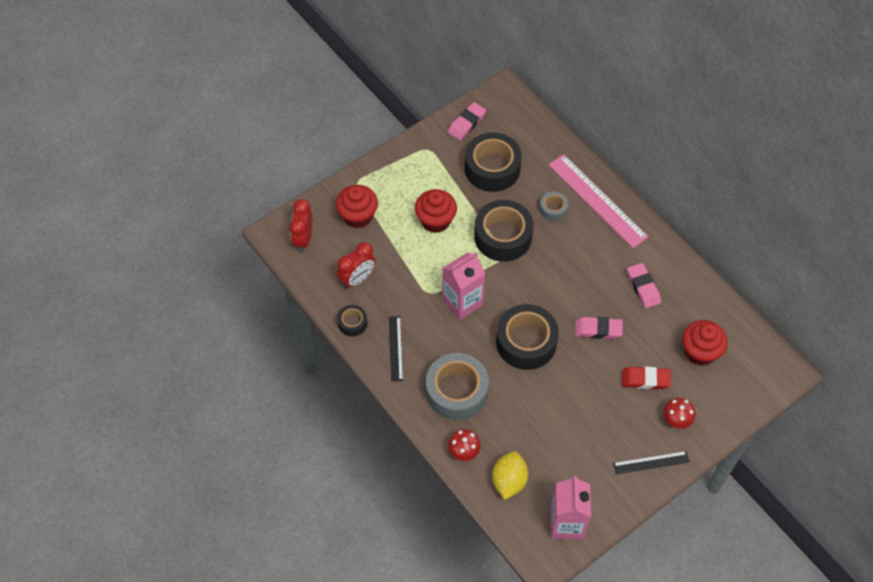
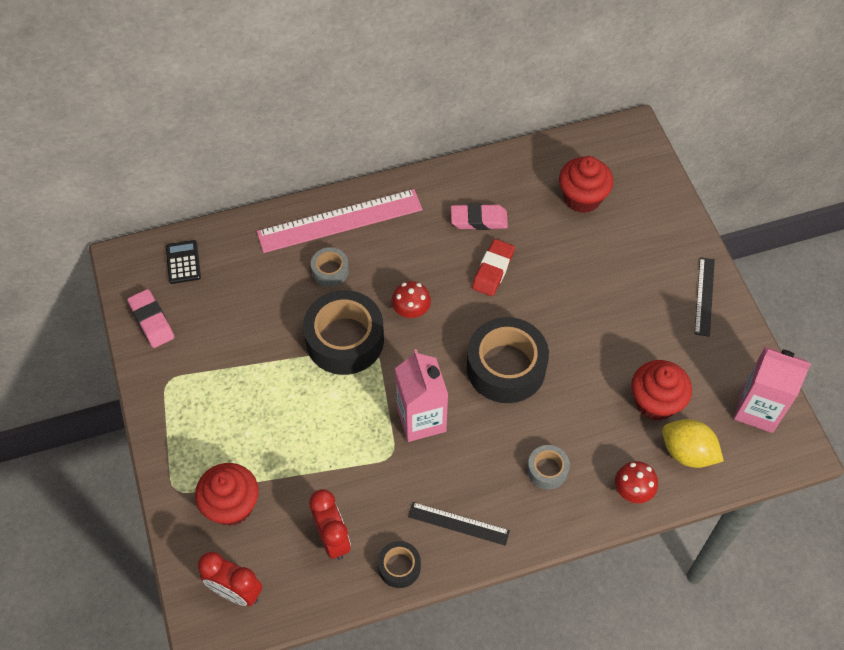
camera: 70 degrees left, 0 degrees up
(435, 221) = (285, 409): red cupcake -> red cupcake (655, 402)
(456, 391) = (547, 470): grey tape -> grey tape, size x0.49
(492, 168) = (237, 316): black tape -> none
(518, 123) = (183, 262): none -> black calculator
(598, 330) = (517, 285): pink eraser -> none
(645, 380) = (599, 262): red eraser -> red eraser (493, 270)
(676, 419) = (659, 252): red mushroom -> red mushroom (411, 310)

